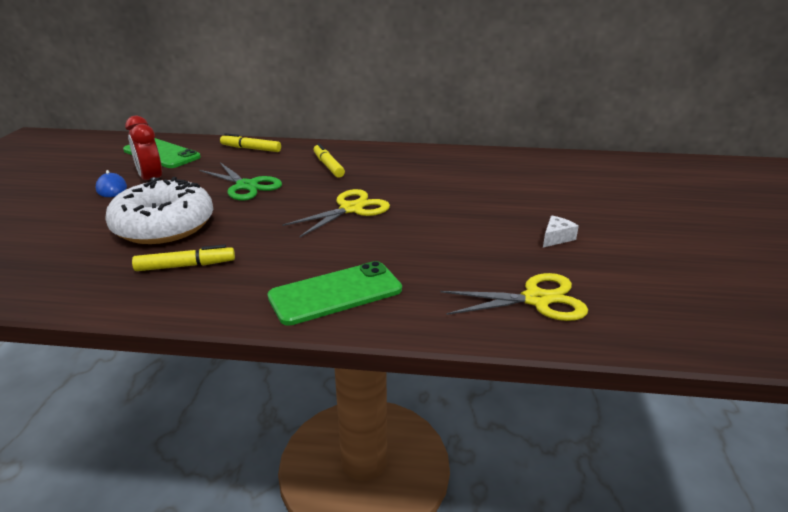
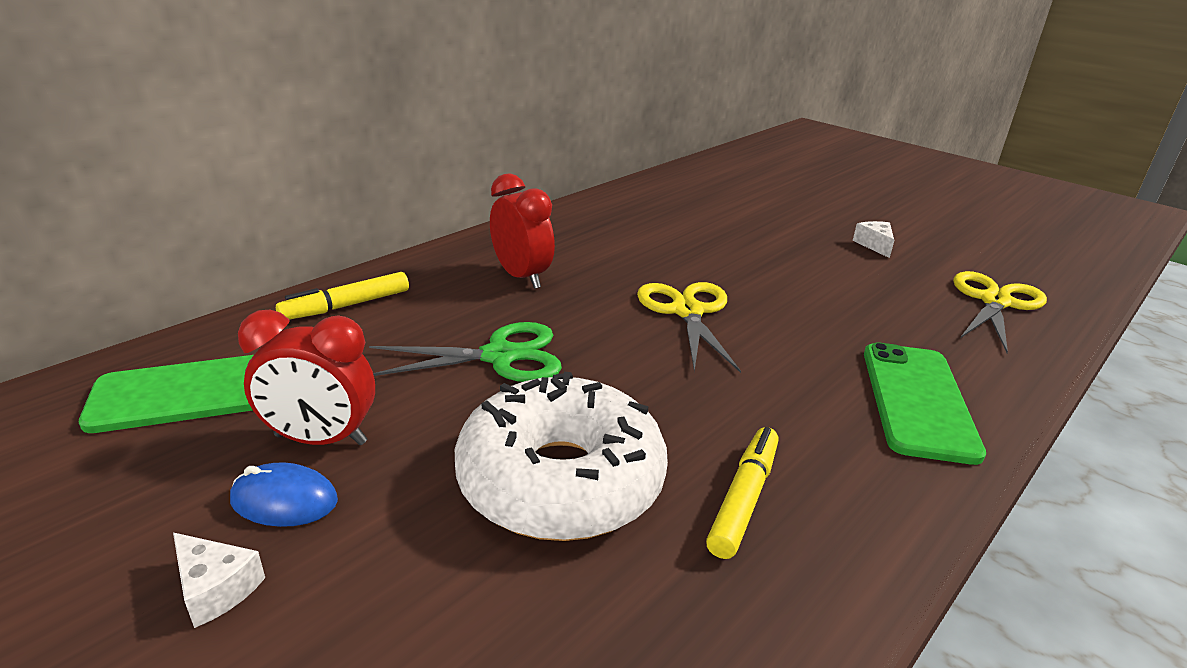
camera: 55 degrees left, 0 degrees up
(62, 197) = (216, 588): none -> white cheese
(328, 166) = (521, 277): yellow marker -> red clock

